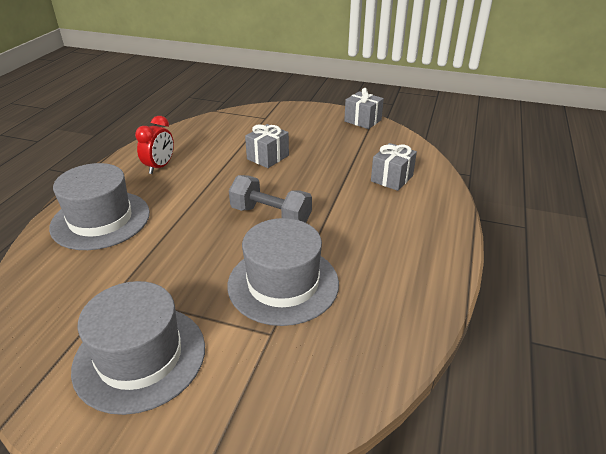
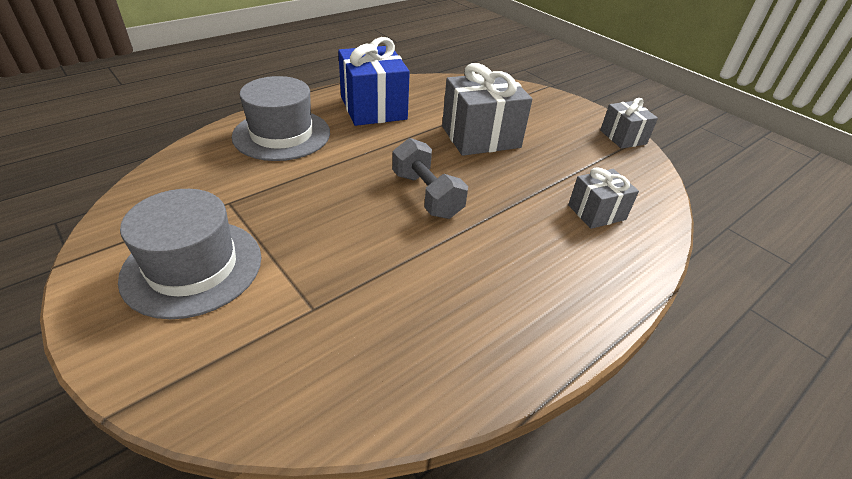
camera: 30 degrees right, 5 degrees up
(160, 167) = (373, 108): red clock -> blue gift
(268, 157) = (480, 137): grey gift -> grey gift, size x1.74
(283, 284) = (372, 266): grey hat -> none

